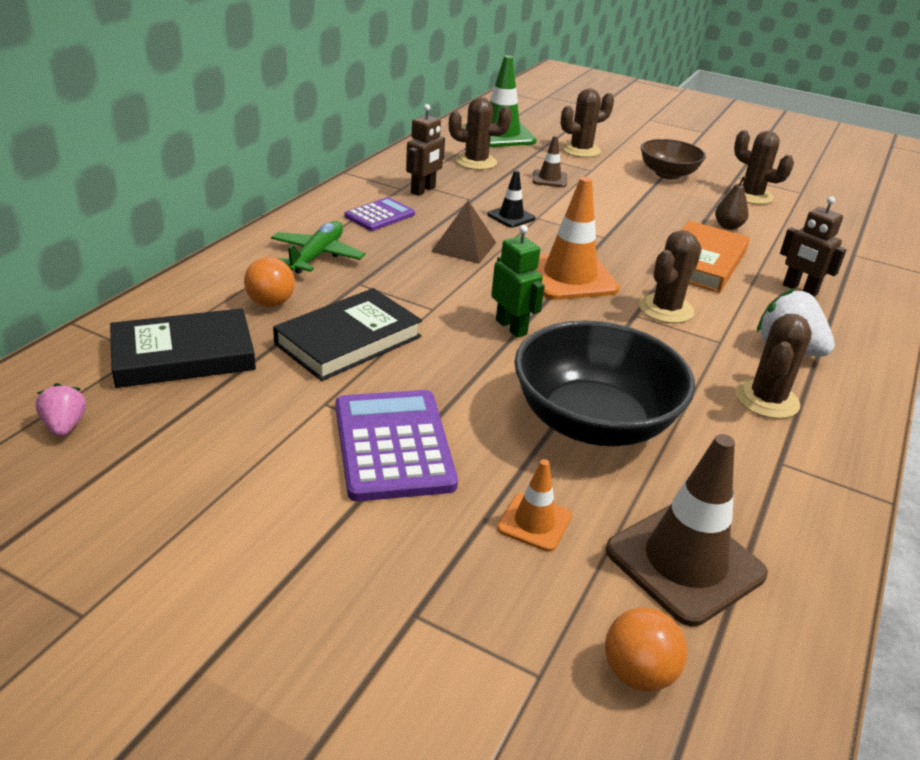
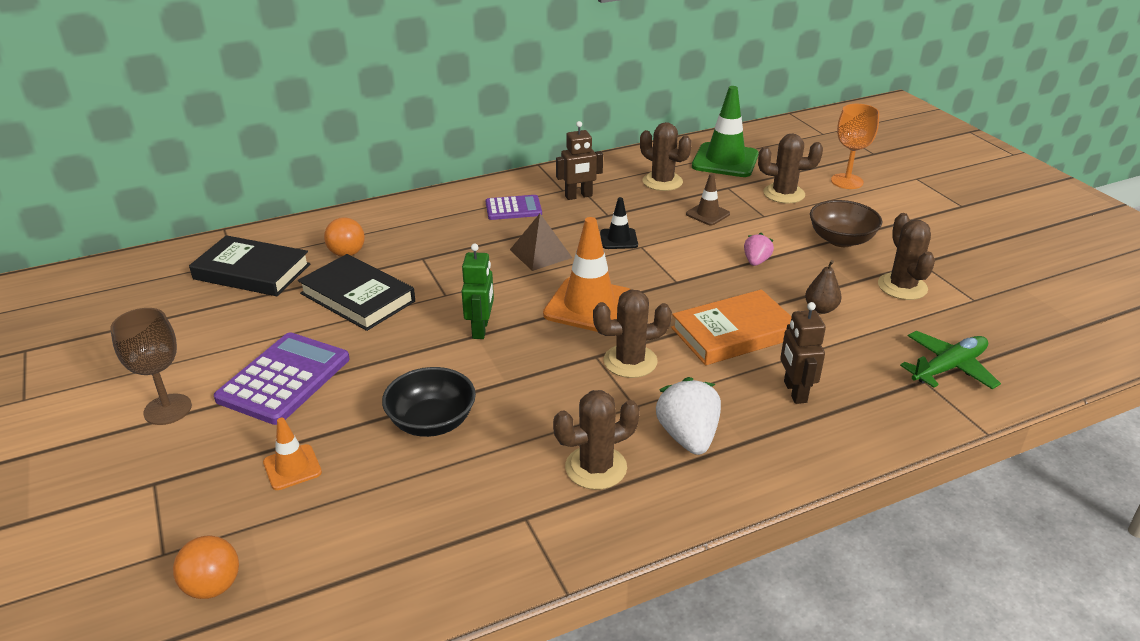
camera: 40 degrees right, 0 degrees up
(65, 426) = (142, 292): pink strawberry -> pink strawberry (756, 261)
(307, 533) = (167, 409): none -> brown goblet
(317, 256) = (424, 228): green plane -> green plane (948, 368)
(348, 340) = (357, 297): black book -> black book turned 45 degrees clockwise
(593, 422) = (432, 422): black bowl -> black bowl, size x0.60
(609, 131) = (847, 181): none -> orange goblet
(685, 562) = (343, 543): brown traffic cone -> none

